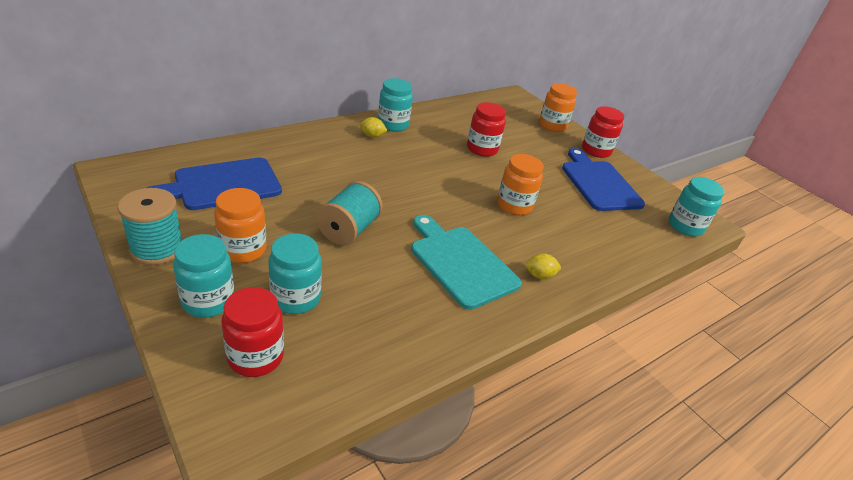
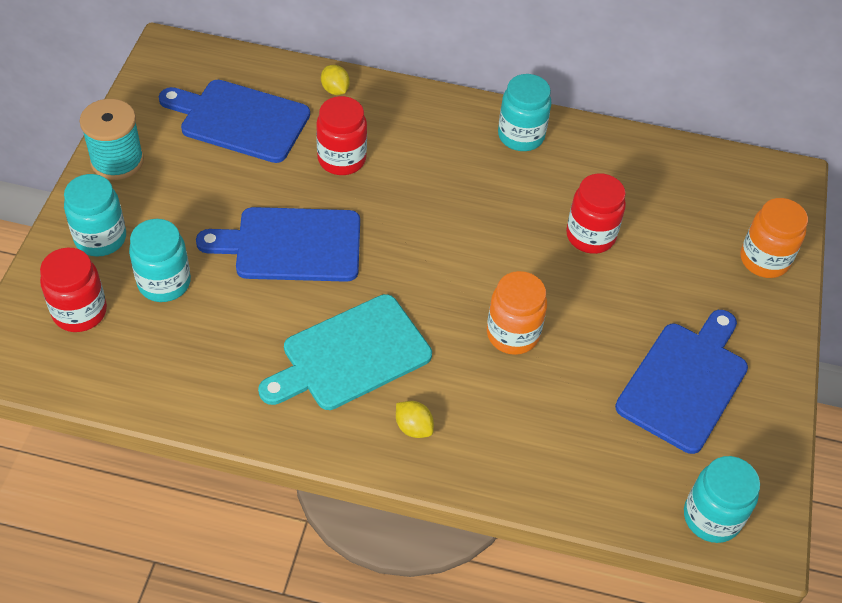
camera: 50 degrees right, 15 degrees up
(243, 250) = (178, 205): orange jar -> none
(349, 230) = (292, 245): turquoise spool -> blue cutting board
(372, 136) = (472, 139): yellow lemon -> yellow lemon (335, 90)
(461, 263) = (351, 355): turquoise cutting board -> turquoise cutting board turned 135 degrees counterclockwise
(596, 151) = (769, 337): red jar -> red jar (341, 159)

